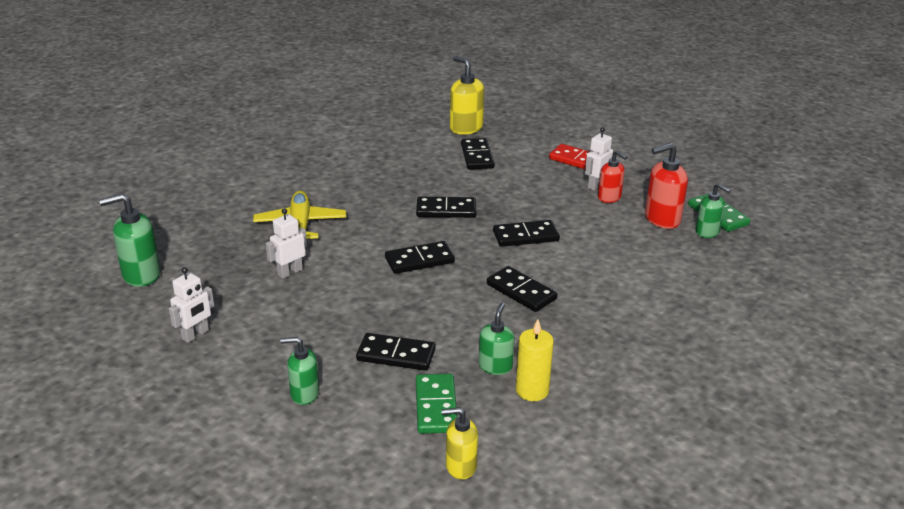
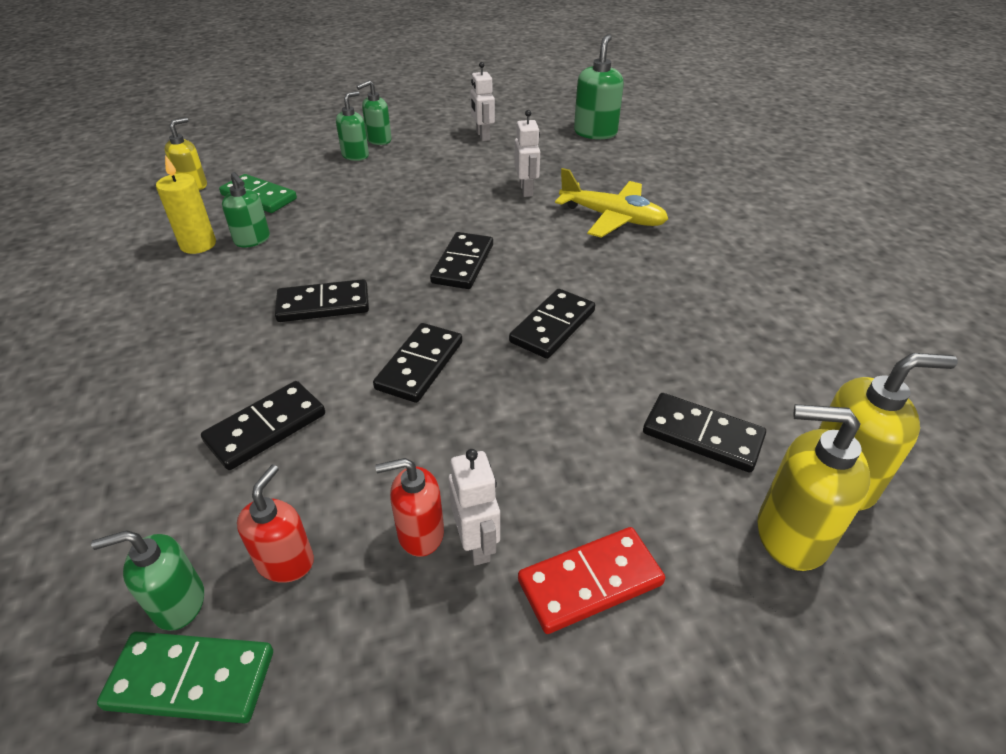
camera: 125 degrees right, 10 degrees up
(256, 397) = (379, 140): none -> green soap dispenser
(396, 355) = (340, 201): black domino -> black domino (266, 428)
(506, 133) = (790, 534): none -> yellow soap dispenser
(661, 219) = (285, 561): red soap dispenser -> red soap dispenser, size x0.65

